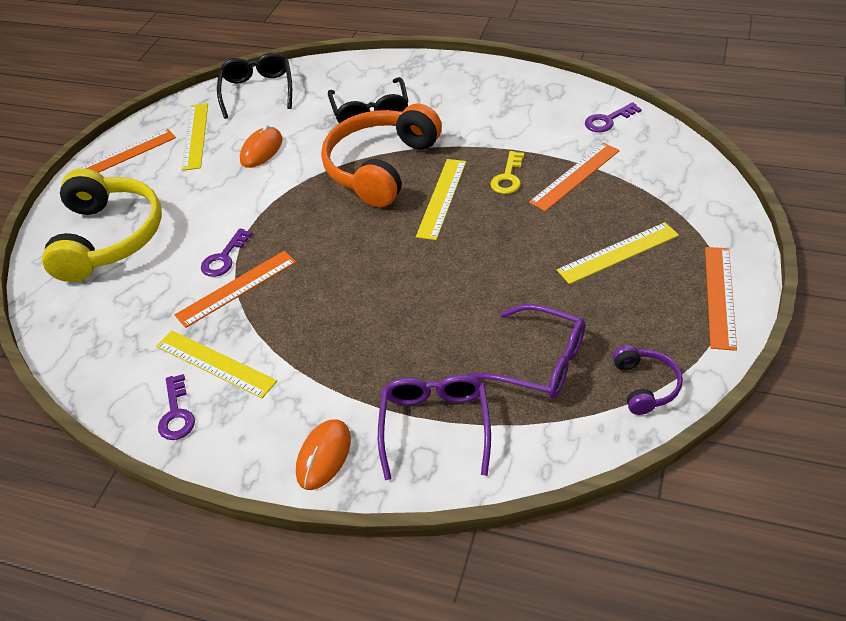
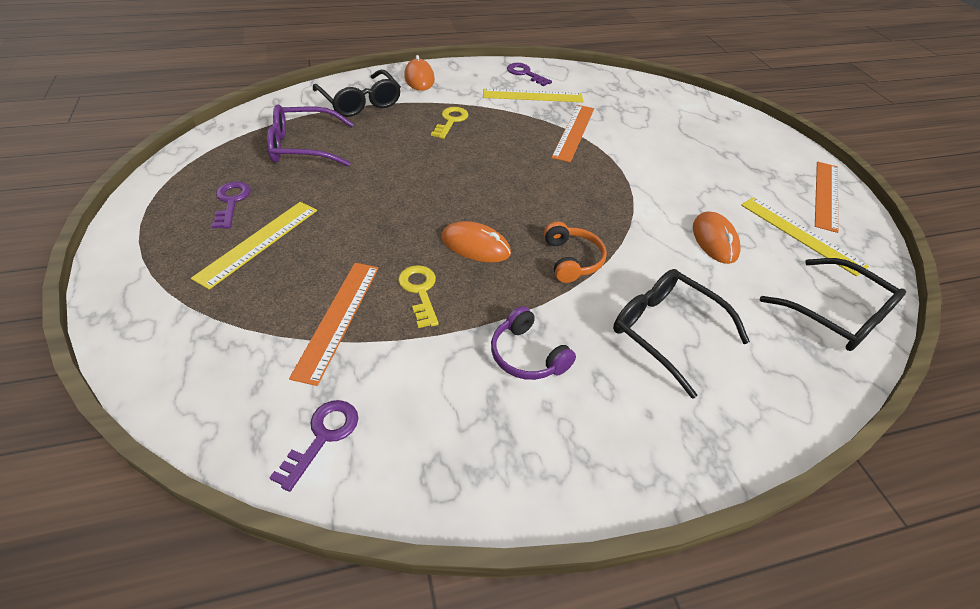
camera: 140 degrees right, 0 degrees up
(109, 237) = (716, 136): yellow headphones -> none
(224, 258) = (610, 146): purple key -> purple key (231, 202)
(350, 350) = (451, 121): none -> yellow key
(380, 167) = (572, 260): orange headphones -> orange headphones, size x0.46
(435, 427) = (360, 102): purple glasses -> black glasses
(442, 198) = (475, 245): yellow ruler -> orange mouse
(645, 385) = (213, 153): purple headphones -> purple headphones (527, 355)
(720, 296) = (144, 230): orange ruler -> none

